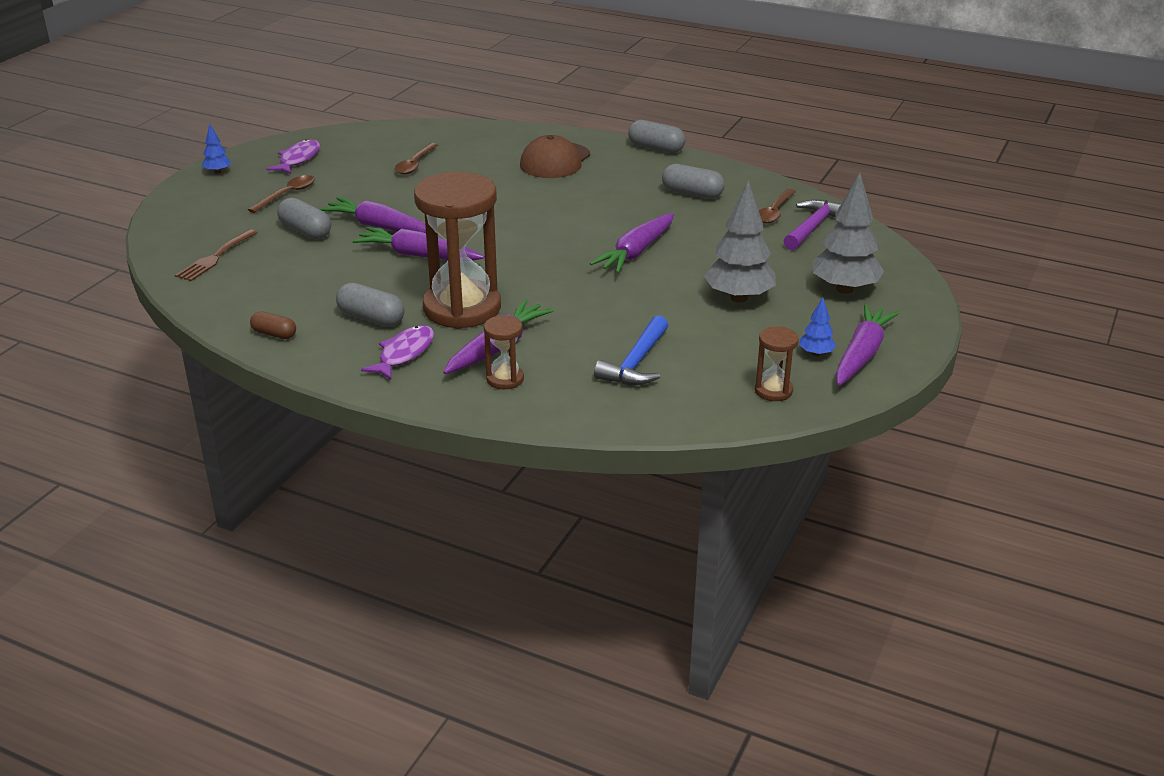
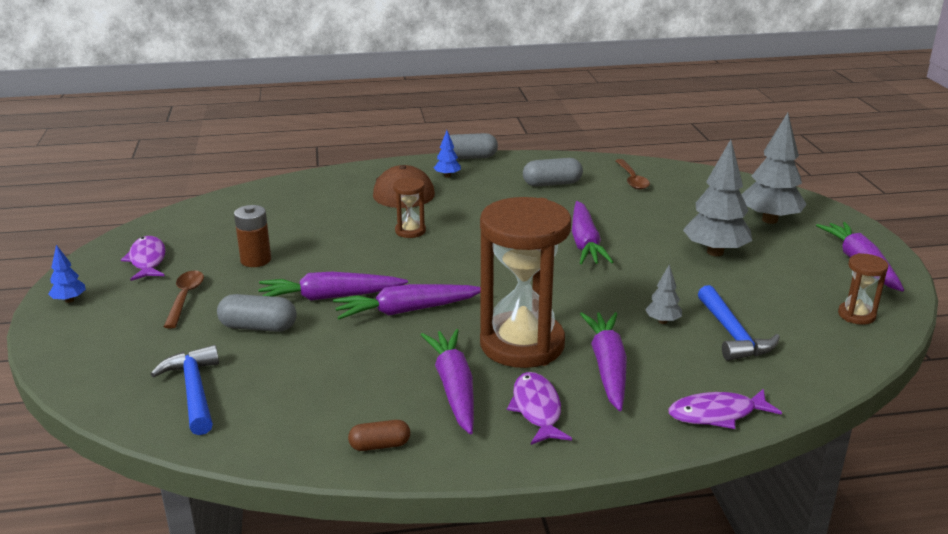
camera: 35 degrees left, 5 degrees down
(215, 258) = (194, 390): brown fork -> blue hammer
(368, 183) = (256, 260): none -> brown battery
(371, 318) = (454, 388): grey capsule -> purple carrot
(415, 164) = (278, 230): brown spoon -> none
(505, 379) = (659, 394): brown hourglass -> brown hourglass (410, 231)
(524, 409) = (717, 414): none -> purple fish
(596, 333) = (662, 321): none -> grey tree
(813, 227) = (675, 182): purple hammer -> none
(816, 353) = (833, 275): blue tree -> blue tree (447, 176)

